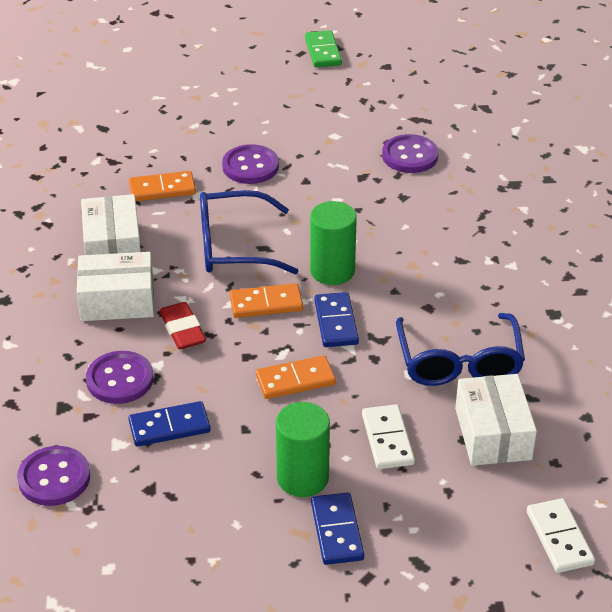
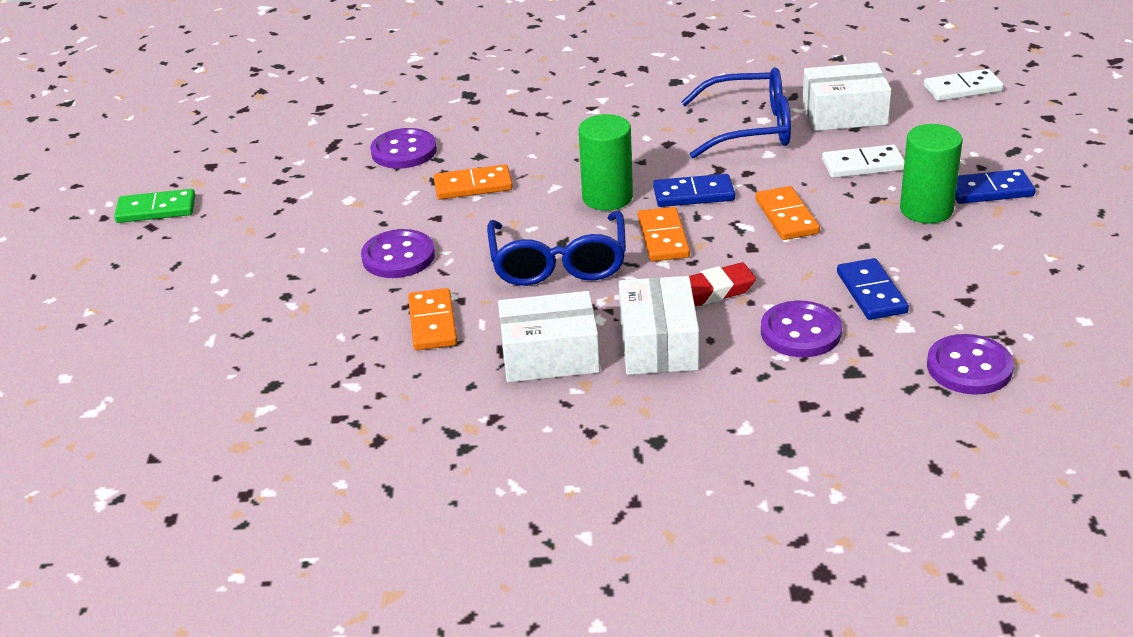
camera: 85 degrees left, 5 degrees down
(353, 196) = (473, 186): none -> orange domino

